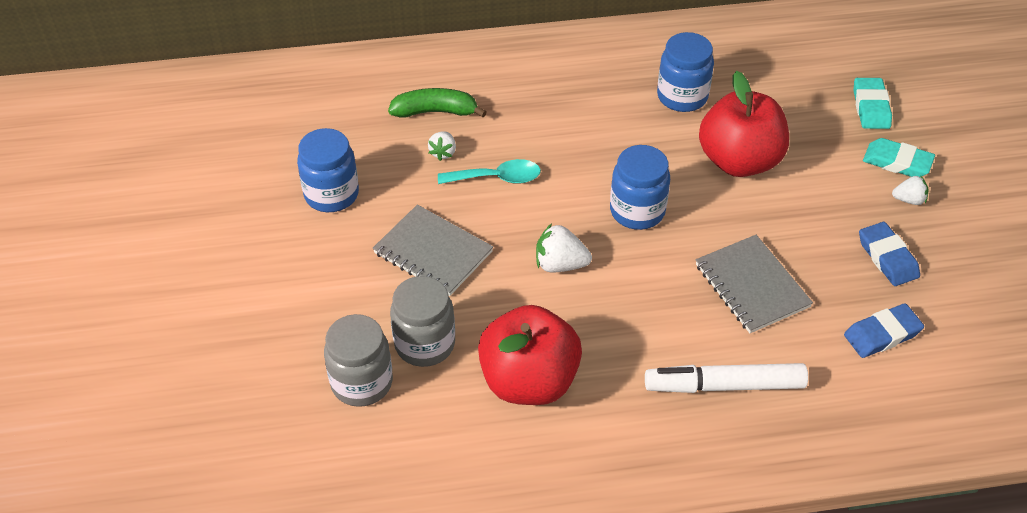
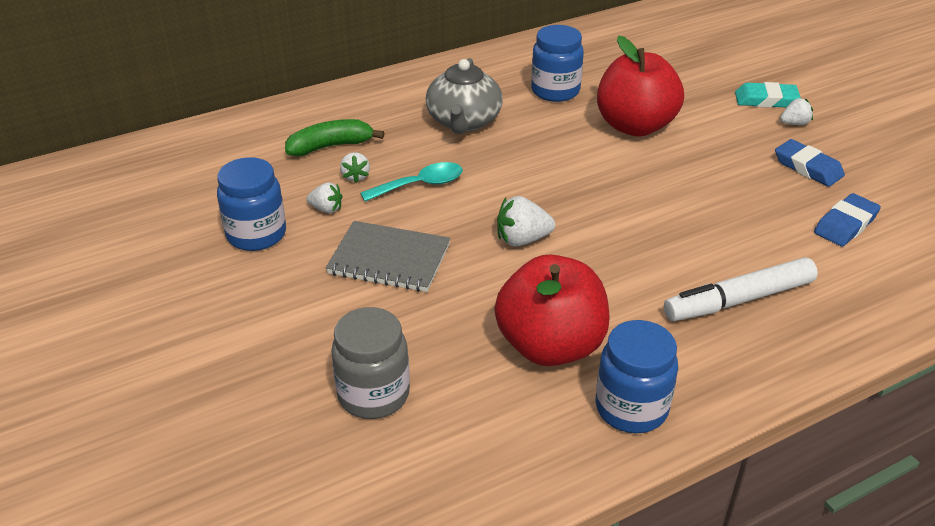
camera: 20 degrees left, 10 degrees down
(402, 183) = (326, 209): none -> white strawberry
(425, 344) = (423, 341): grey jar -> none
(572, 113) = (463, 121): none -> grey teapot
(637, 211) = (569, 182): blue jar -> blue jar (631, 408)
(751, 286) = (709, 215): grey notebook -> none
(871, 107) = (718, 68): turquoise eraser -> none

